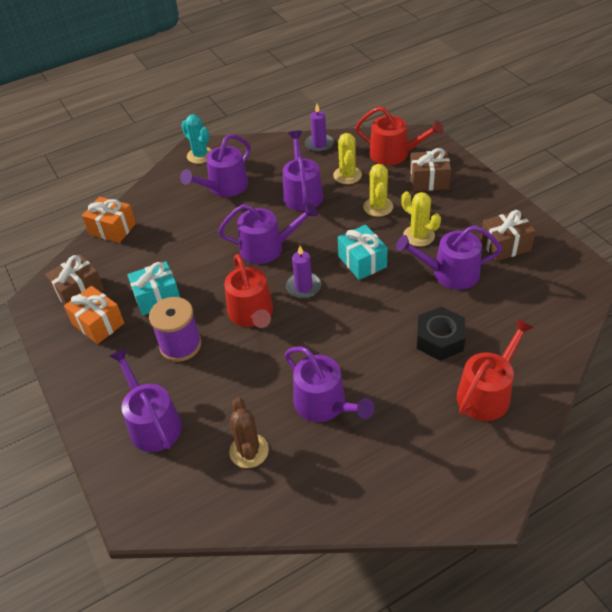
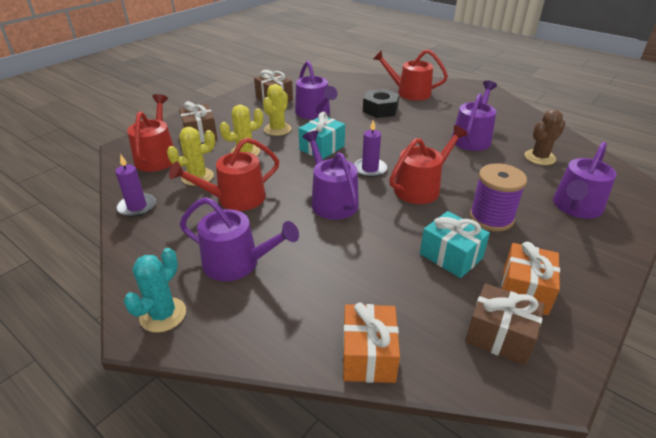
camera: 115 degrees left, 10 degrees down
(302, 193) = (235, 199): purple watering can -> red watering can

